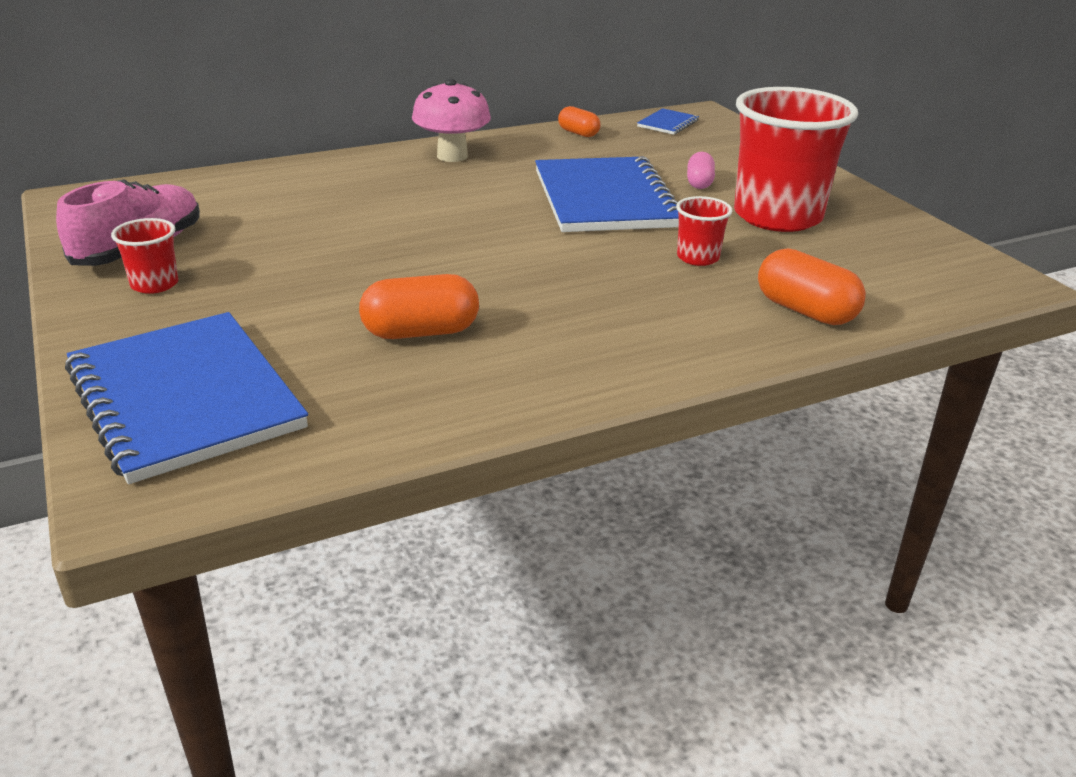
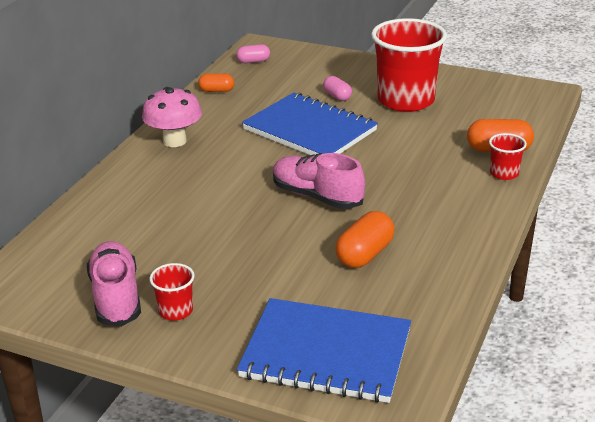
camera: 40 degrees left, 0 degrees up
(486, 257) = (317, 196): none -> pink shoe
(667, 123) = (253, 61): blue notebook -> pink capsule
(698, 257) = (411, 144): red cup -> red cup (504, 173)

